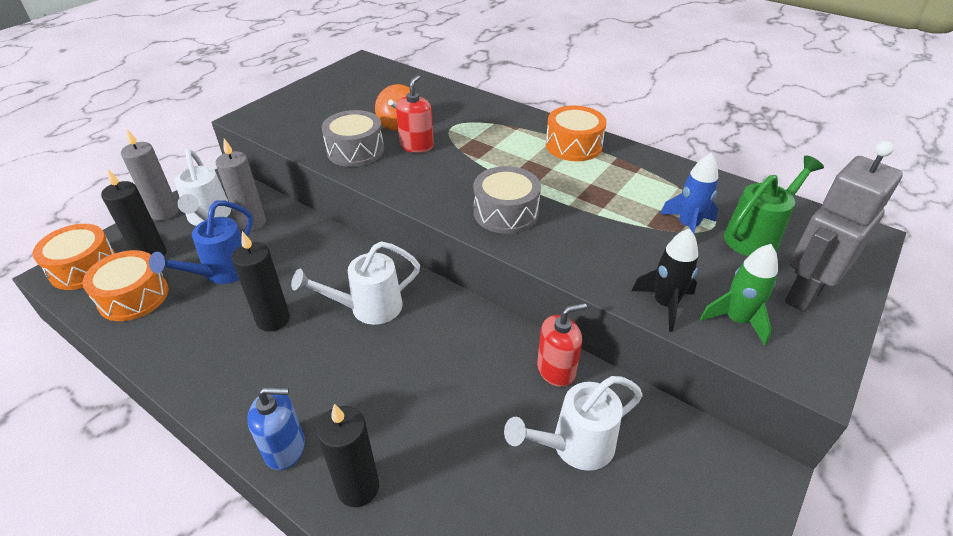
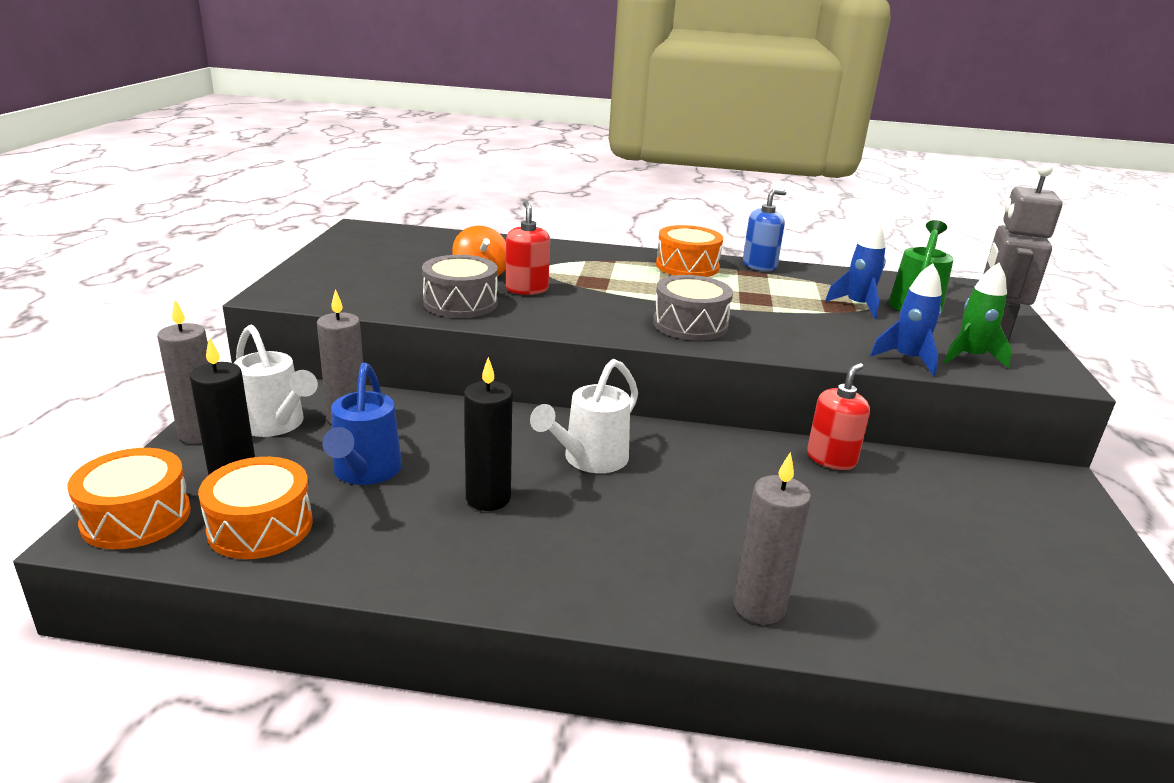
camera: 30 degrees left, 15 degrees down
(285, 448) = (642, 603): blue soap dispenser -> blue soap dispenser (759, 266)
(358, 487) = (759, 607): black candle -> grey candle
(574, 446) = (910, 508): white watering can -> none
(665, 304) = (907, 359): black rocket -> blue rocket

